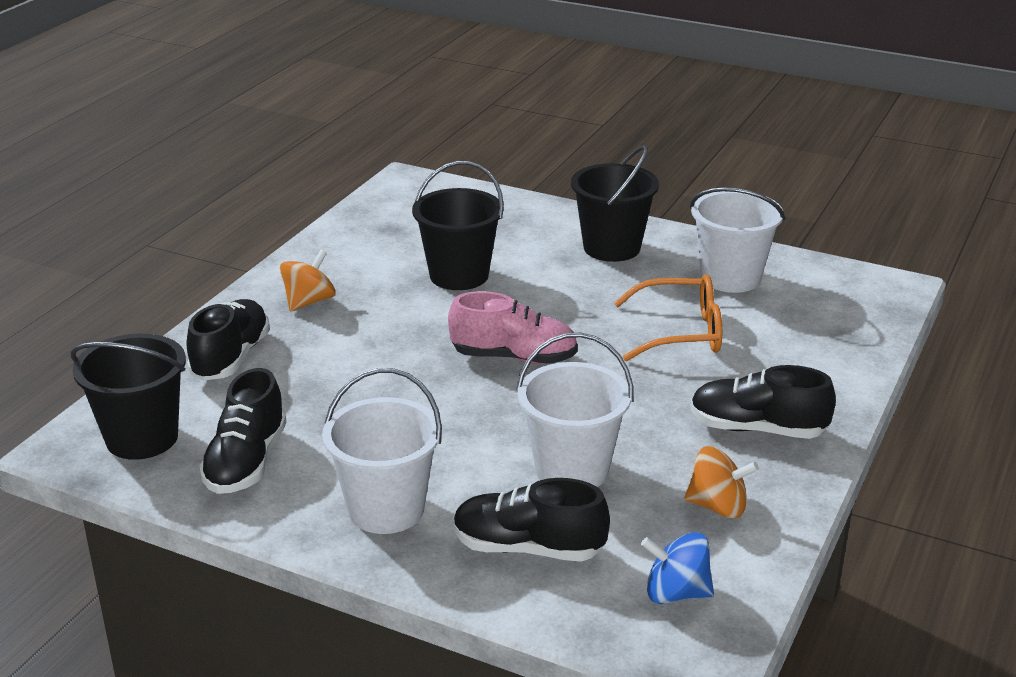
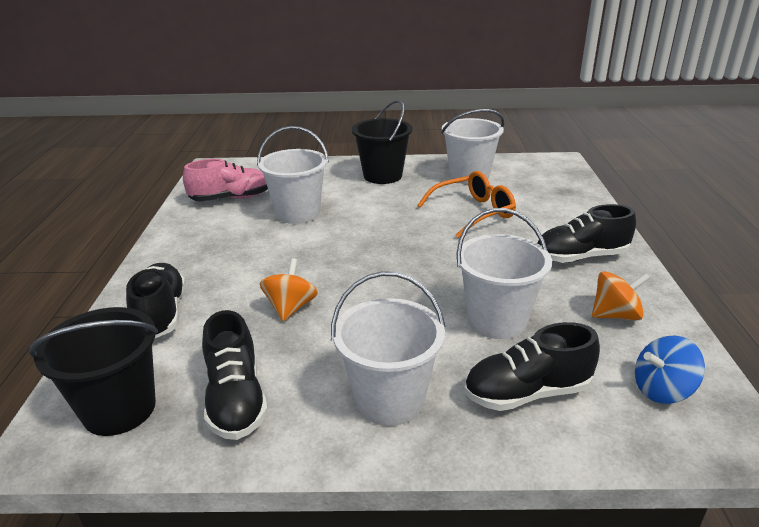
camera: 25 degrees left, 0 degrees up
(309, 302) = (199, 256): orange spinning top -> orange spinning top (290, 308)
(459, 275) = (298, 213): black bucket -> white bucket
(514, 357) = (383, 255): pink shoe -> pink shoe (231, 198)

